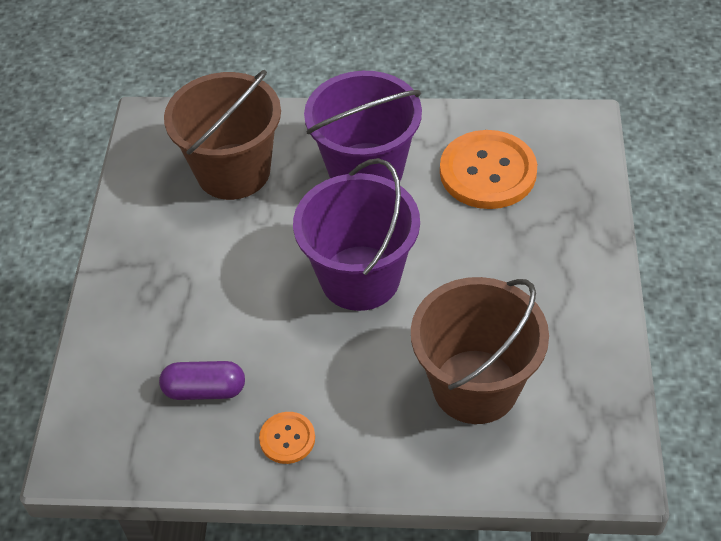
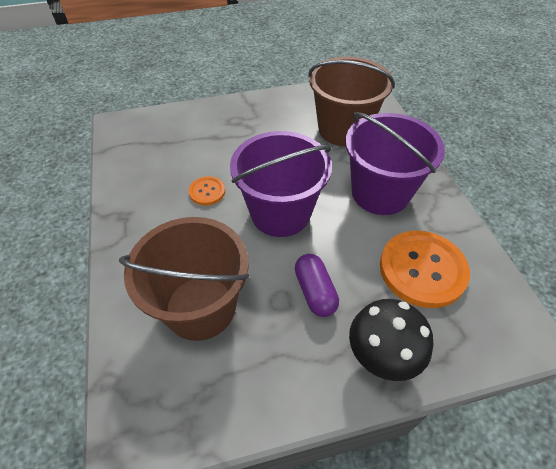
camera: 70 degrees right, 0 degrees up
(205, 390) = (170, 161): purple capsule -> purple capsule (315, 292)
(287, 438) = (139, 208): orange button -> orange button (207, 192)
(577, 239) = (381, 357): none -> black mushroom

